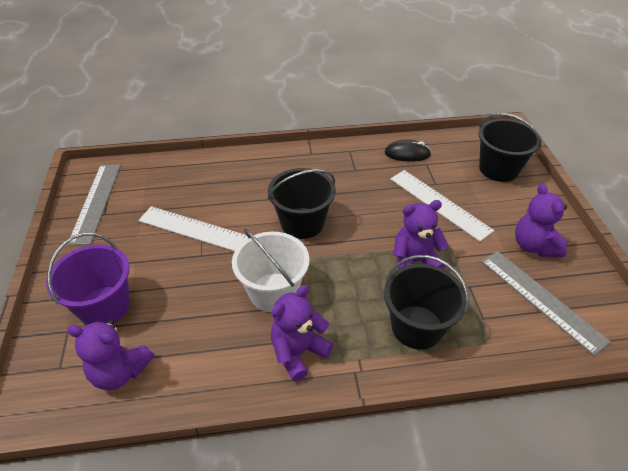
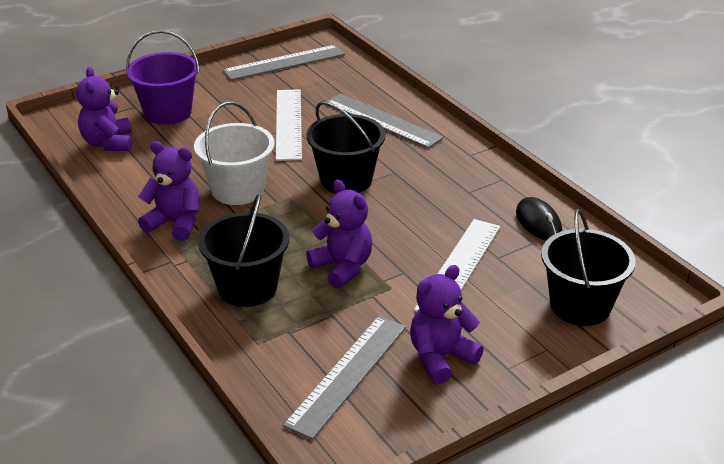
camera: 65 degrees right, 10 degrees down
(235, 178) = (382, 120): none -> grey ruler

